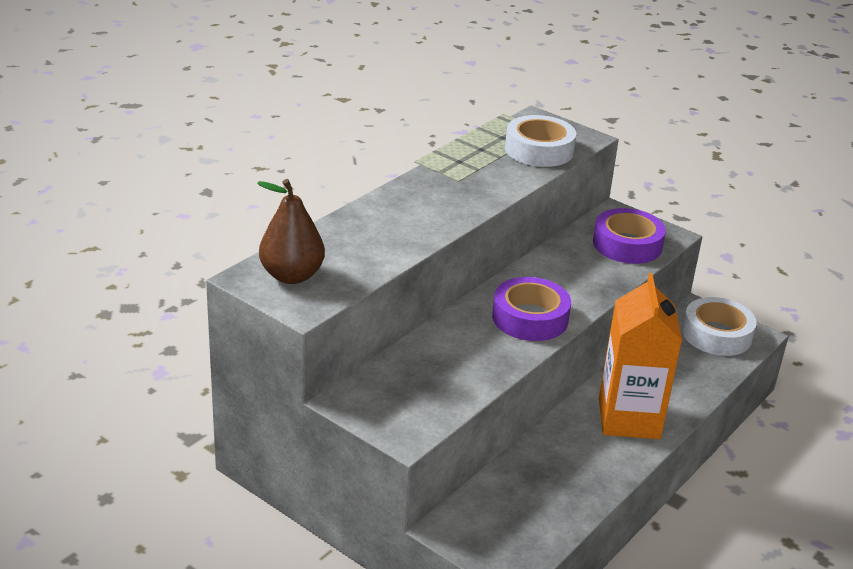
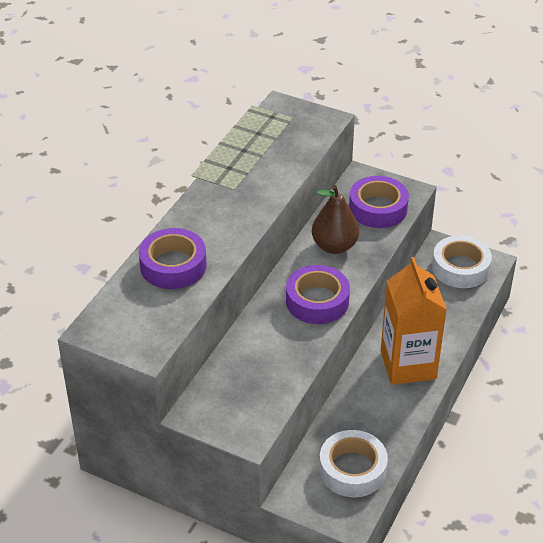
camera: 10 degrees left, 10 degrees up
(292, 276) = (127, 321): brown pear -> brown pear (334, 246)
(364, 235) = (173, 265): none -> purple tape
(539, 150) = (292, 141): white tape -> white tape (352, 469)

